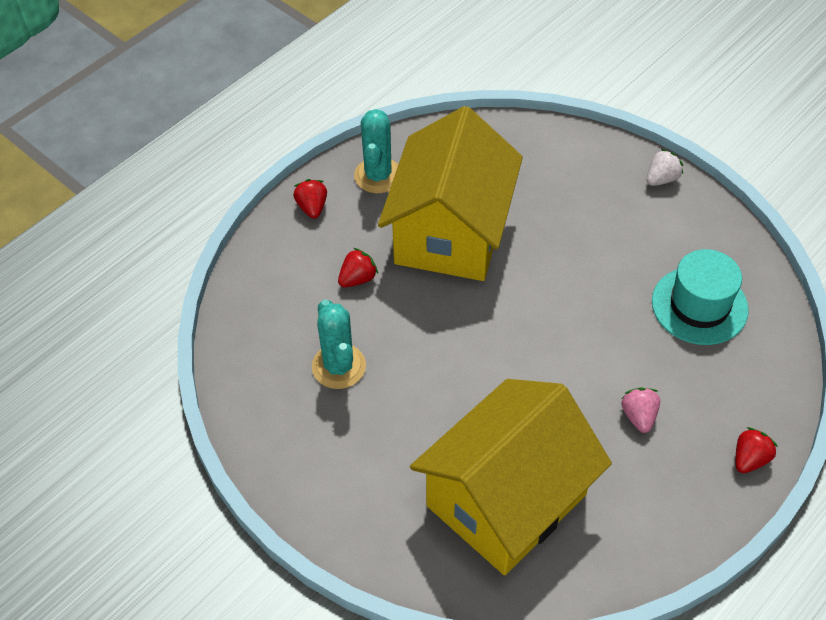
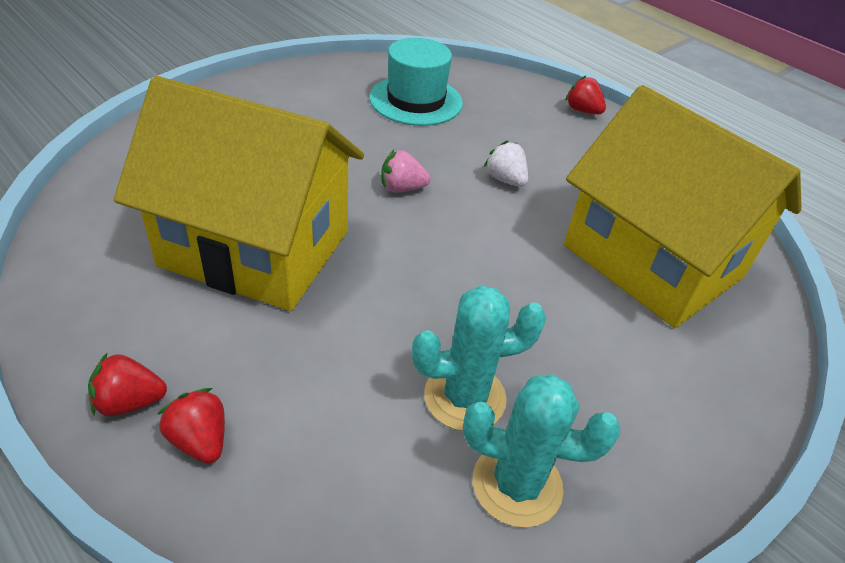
camera: 90 degrees left, 10 degrees down
(357, 279) = (305, 356): red strawberry -> red strawberry (200, 440)
(378, 175) = (107, 309): turquoise cactus -> turquoise cactus (517, 484)
(639, 416) = (541, 157): pink strawberry -> pink strawberry (402, 188)
(661, 179) = (248, 88): white strawberry -> white strawberry (505, 180)

